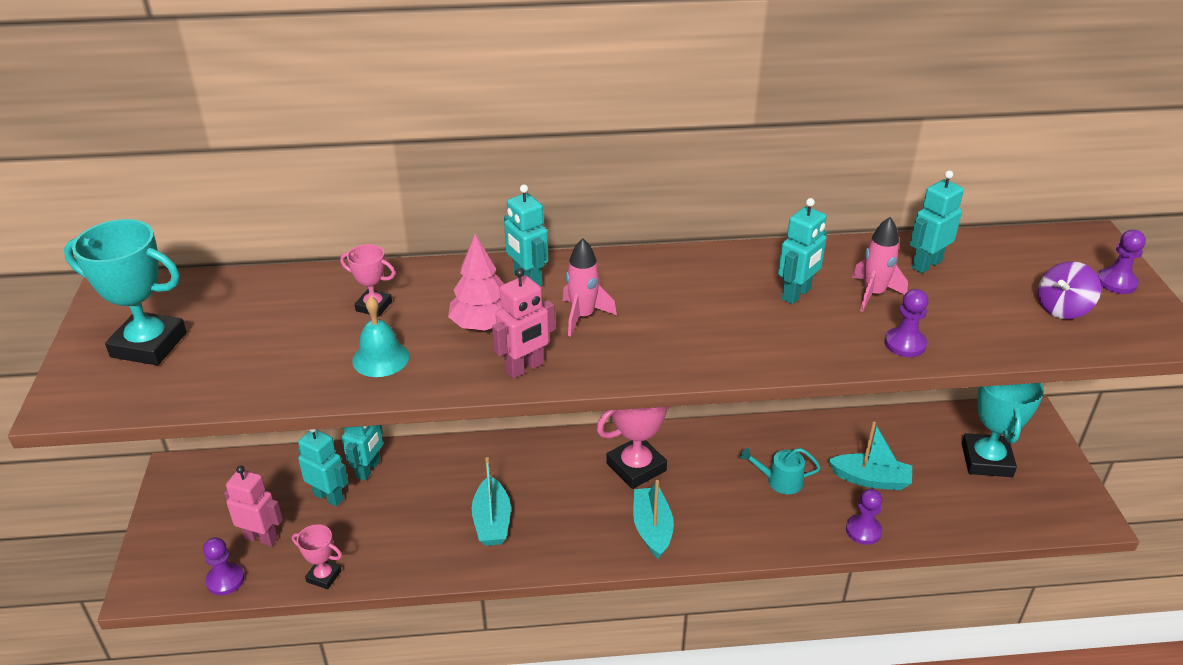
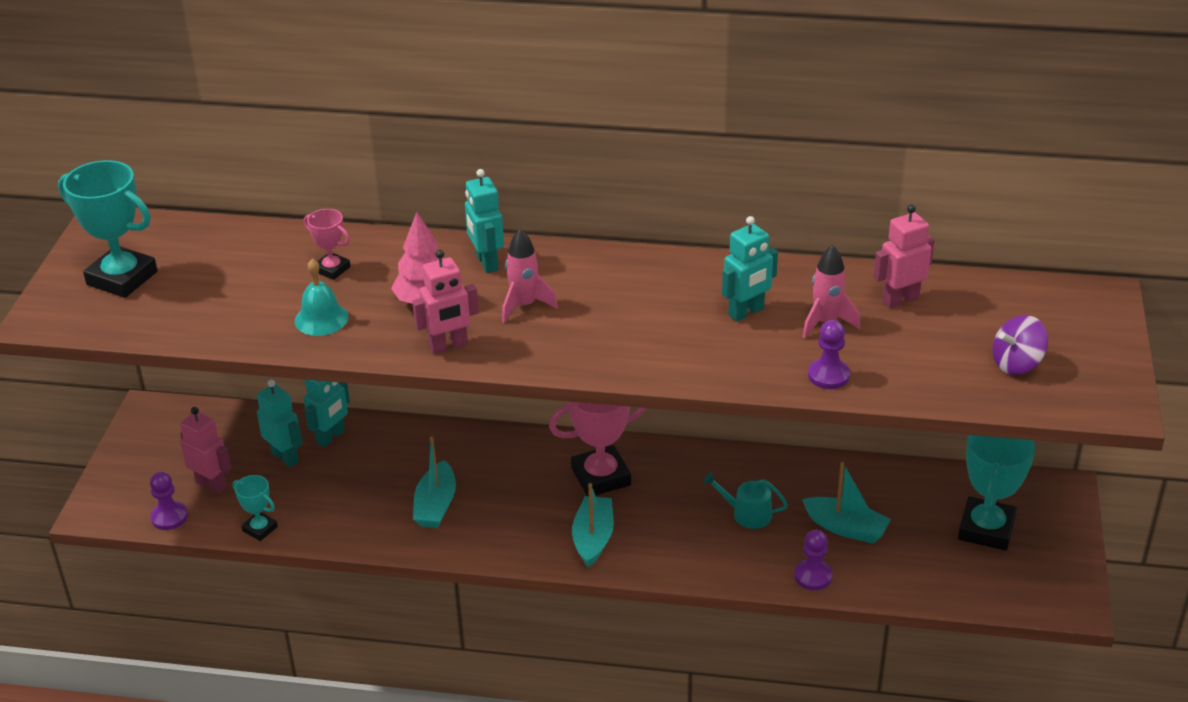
camera: 15 degrees right, 0 degrees up
(324, 576) = (260, 529): pink trophy -> turquoise trophy
(926, 264) = (900, 300): turquoise robot -> pink robot
(1116, 282) = (1095, 345): purple pawn -> none

